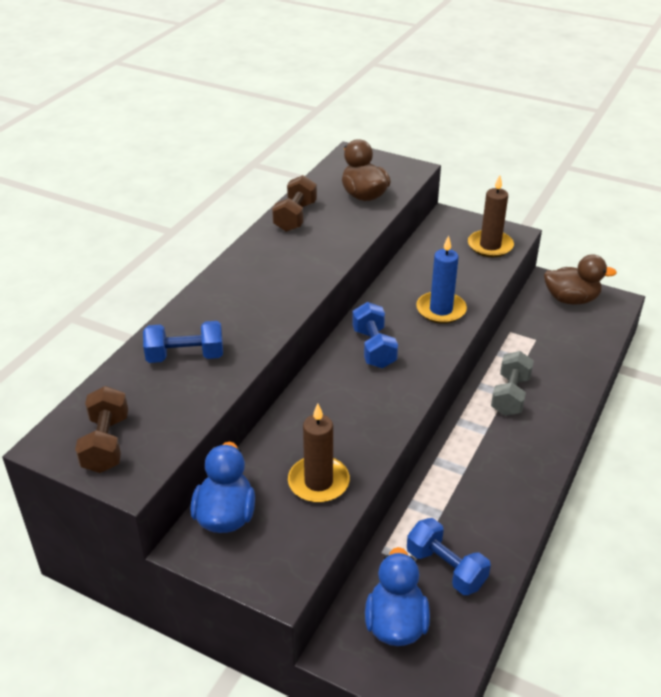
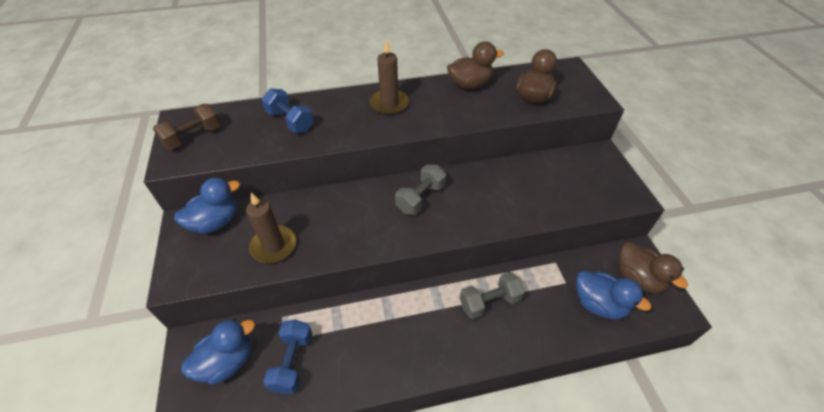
camera: 50 degrees right, 10 degrees up
(295, 217) = (470, 84): brown dumbbell -> brown duck
(374, 348) = (420, 198): blue dumbbell -> grey dumbbell
(441, 310) = (497, 208): blue candle -> none
(490, 246) = (601, 192): brown candle -> brown candle (389, 104)
(573, 336) = (598, 304): none -> blue duck

